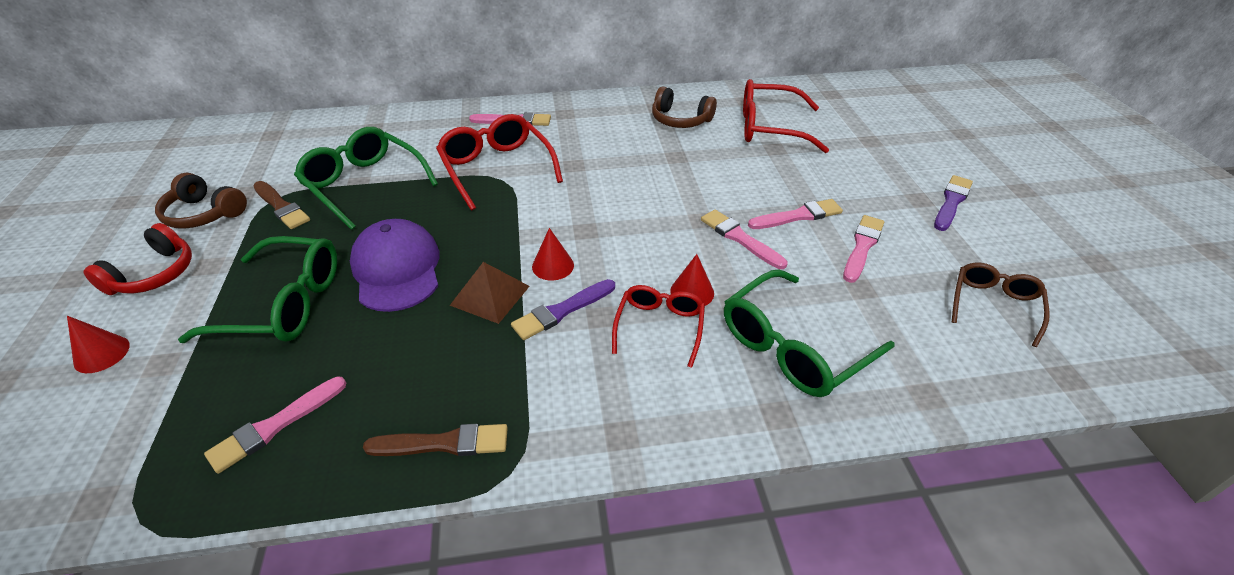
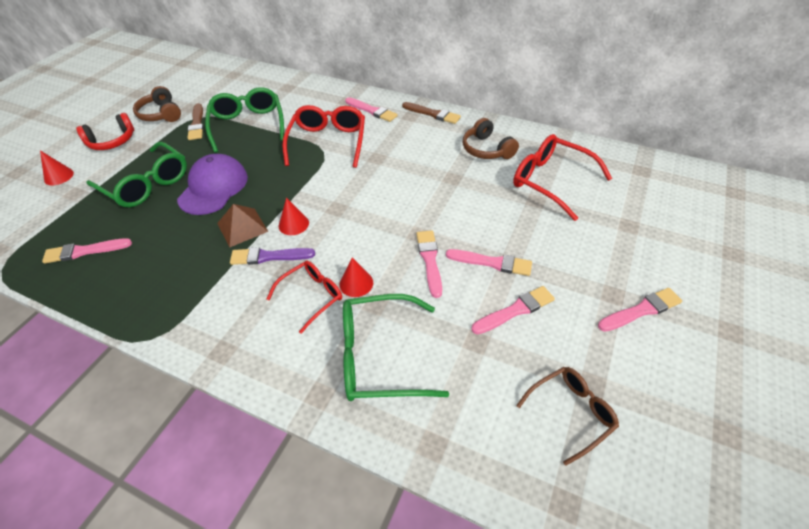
camera: 35 degrees right, 5 degrees up
(444, 443) = (139, 303): brown brush -> brown brush (433, 114)
(951, 202) = (641, 310): purple brush -> pink brush

